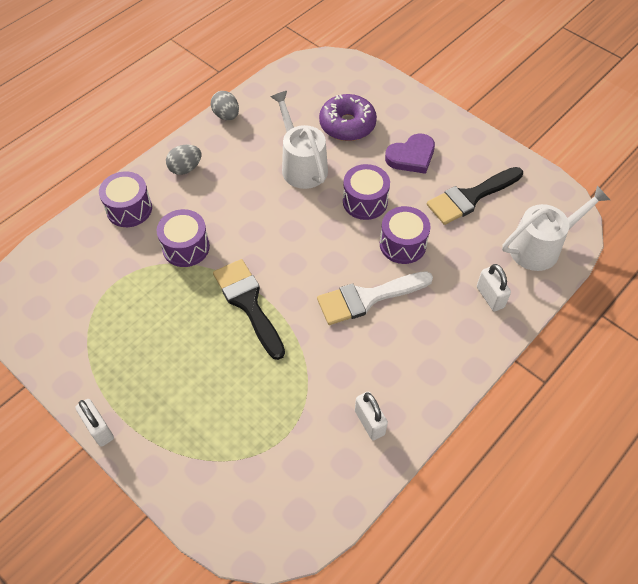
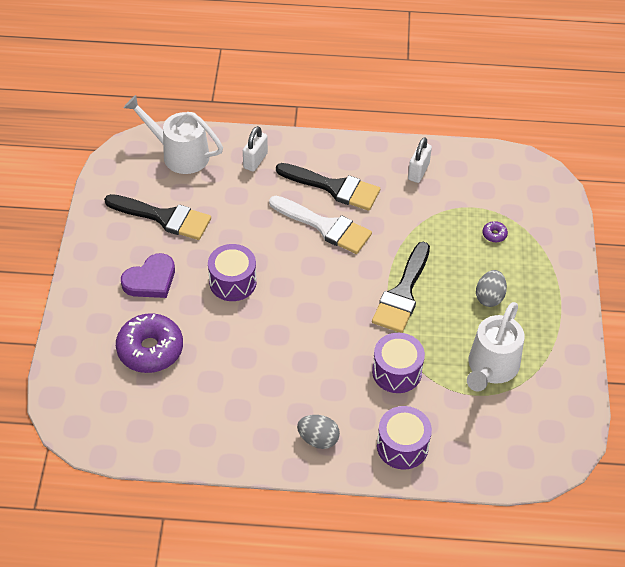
camera: 130 degrees left, 5 degrees down
(99, 429) = (581, 308): white padlock -> none
(226, 115) = (223, 457): grey egg -> grey egg (489, 297)
(239, 426) = (494, 234): none -> purple donut
(301, 165) = (232, 352): white watering can -> white watering can (491, 368)
(402, 244) = (254, 233): purple drum -> none
(407, 336) = (334, 187): none -> black brush
(411, 156) = (150, 280): purple heart -> purple heart turned 120 degrees clockwise

